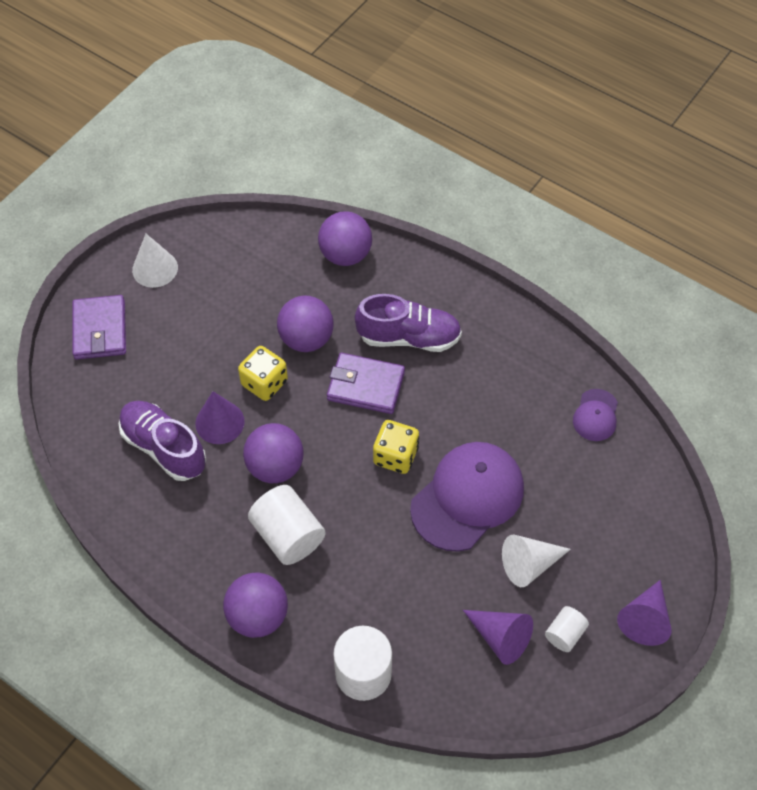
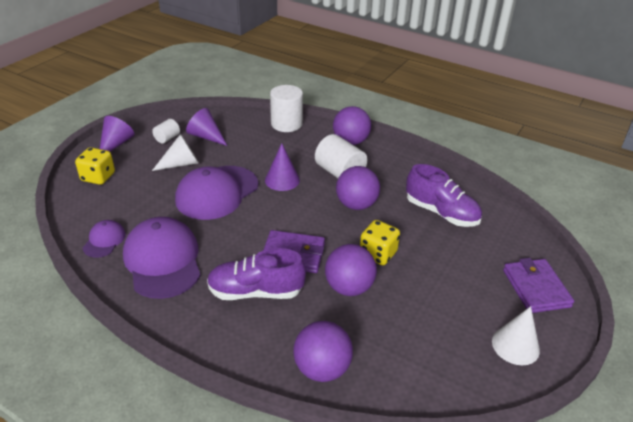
camera: 175 degrees right, 20 degrees down
(219, 422) = (405, 228): purple cone -> purple cone (282, 180)
(395, 456) = (268, 212): yellow dice -> yellow dice (98, 177)
(518, 382) = (163, 260): none -> purple cap

